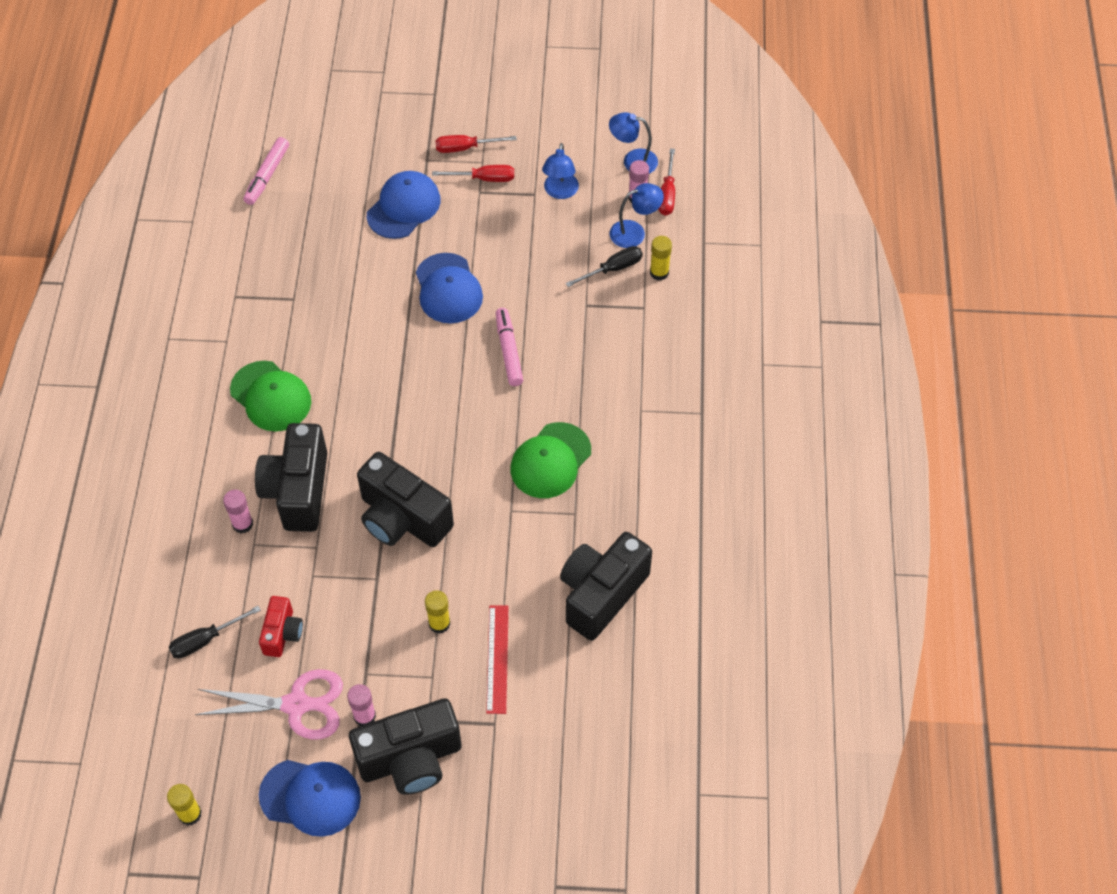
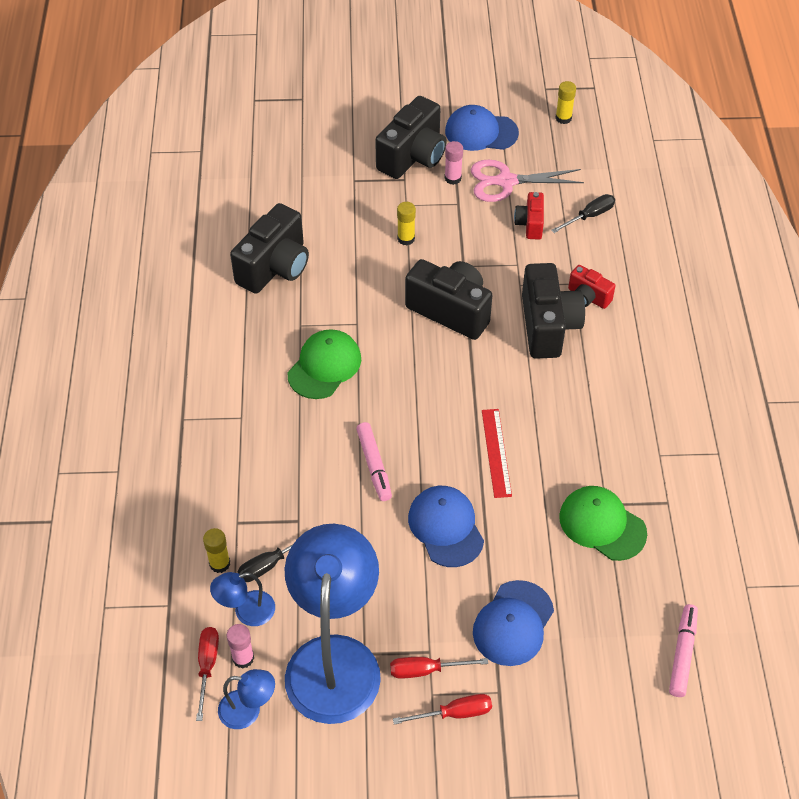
camera: 175 degrees right, 5 degrees down
(242, 524) = (588, 297): pink glue stick -> red camera
(271, 396) = (597, 404): green cap -> green cap (602, 525)
(410, 759) = (413, 156): black camera -> black camera turned 150 degrees clockwise
(497, 659) = (356, 219): red ruler -> red ruler (496, 452)
(560, 192) = (334, 659): blue lamp -> blue lamp, size x2.31

